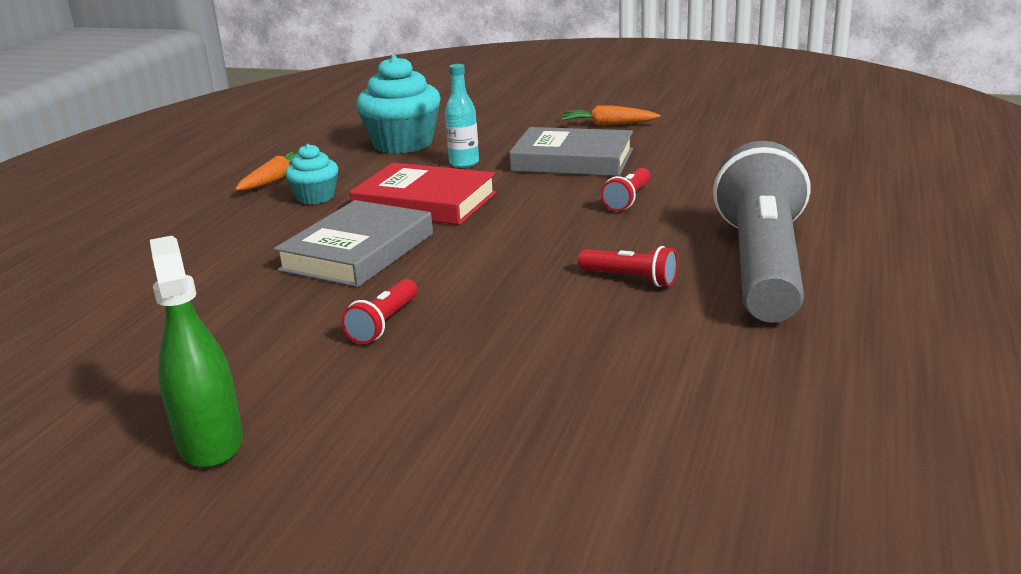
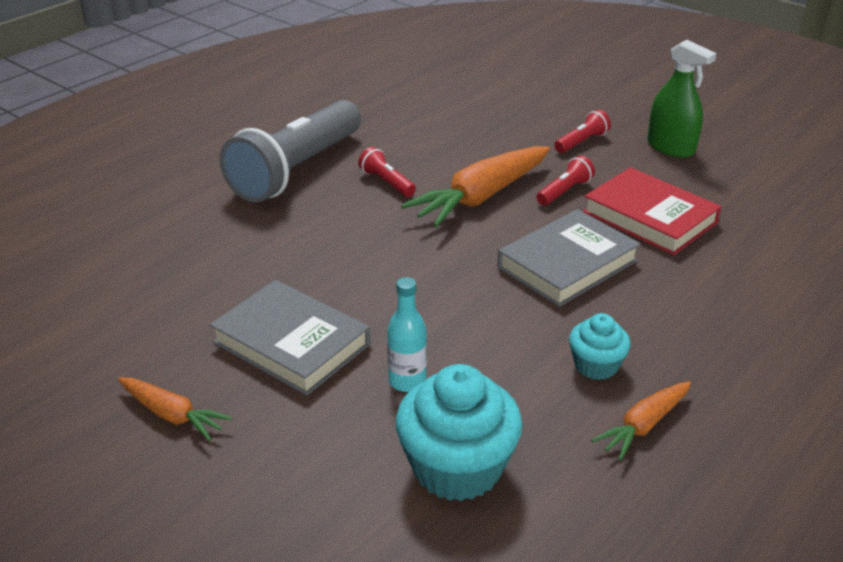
camera: 160 degrees left, 10 degrees up
(210, 442) = (671, 147): green spray bottle -> green spray bottle turned 45 degrees counterclockwise
(425, 202) = (484, 316): red book -> red book (649, 217)
(495, 291) = (480, 197): none -> orange carrot
(628, 199) = (305, 261): red flashlight -> red flashlight (581, 142)

